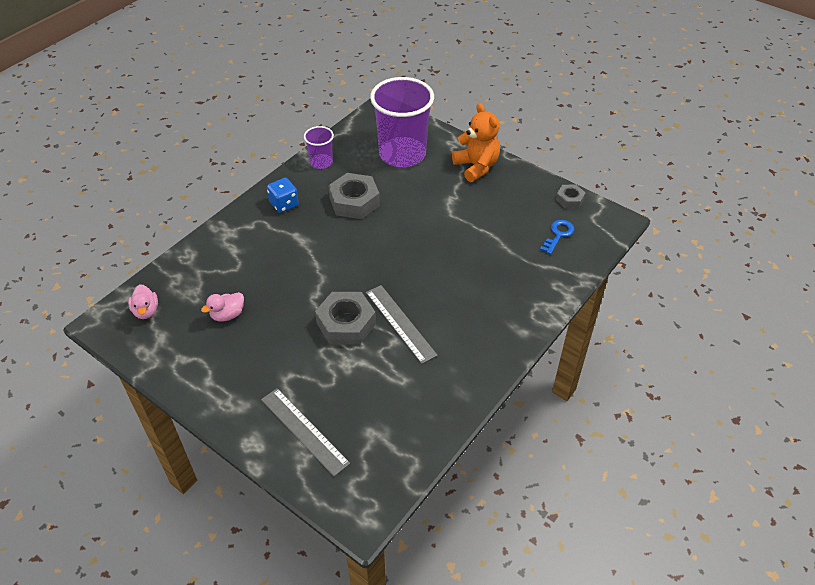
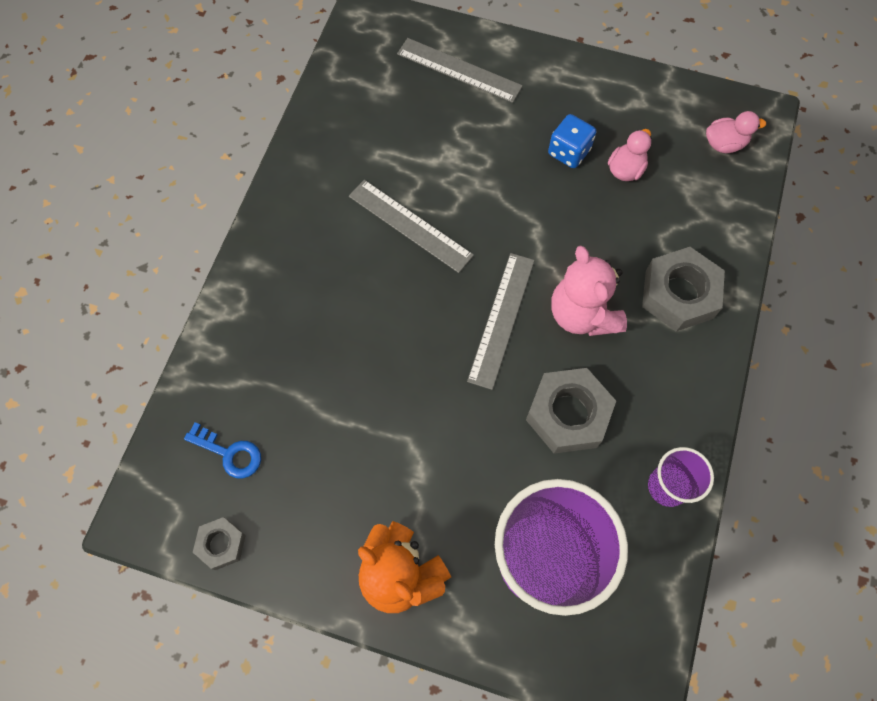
camera: 160 degrees right, 20 degrees up
(146, 311) = (724, 144): pink duck -> pink duck turned 120 degrees clockwise
(284, 204) = (670, 371): blue dice -> blue dice (569, 152)
(315, 243) = (582, 314): none -> pink teddy bear
(346, 323) = (476, 203): grey nut -> grey nut (679, 294)
(367, 254) = (501, 319): none -> grey ruler
(558, 235) = (229, 453): blue key -> blue key turned 75 degrees counterclockwise

